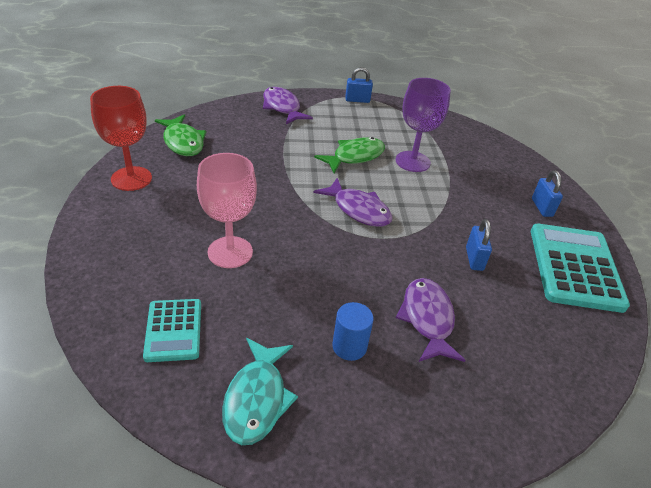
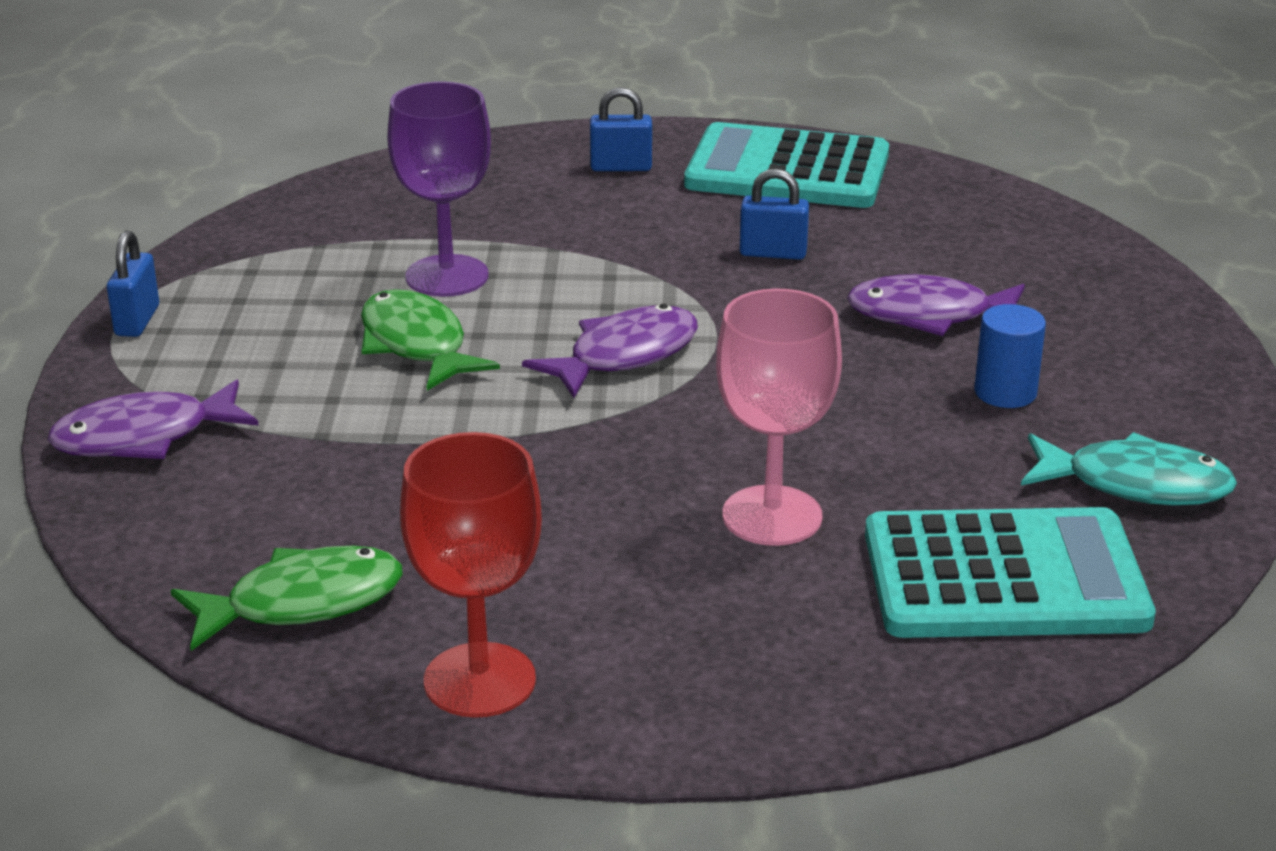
camera: 80 degrees left, 10 degrees down
(173, 330) = (1004, 577): turquoise calculator -> turquoise calculator, size x1.77

